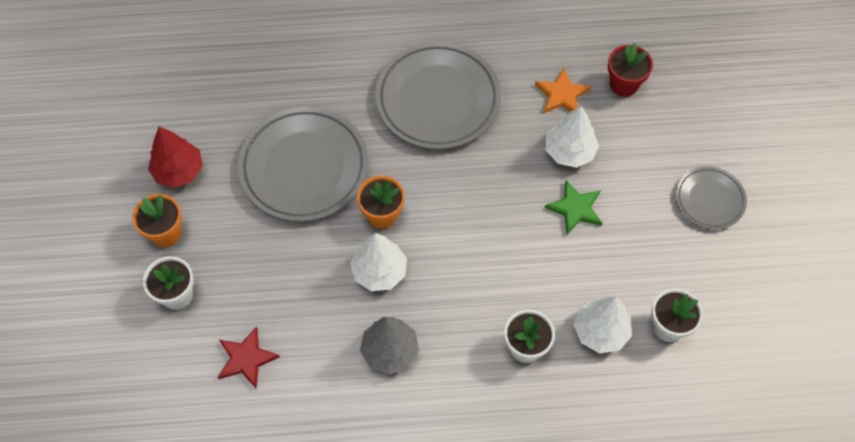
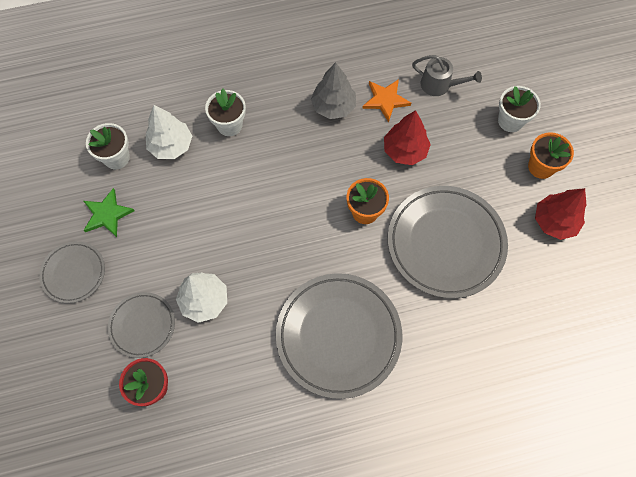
camera: 170 degrees right, 5 degrees up
(246, 359) = (439, 85): red star -> grey watering can
(317, 278) = (404, 151): none -> red tree
(379, 271) = (355, 163): white tree -> none
(562, 94) = (215, 363): orange star -> orange star (385, 100)
(575, 208) = (196, 245): green star -> green star (107, 214)
(634, 138) = (142, 325): none -> grey plate

